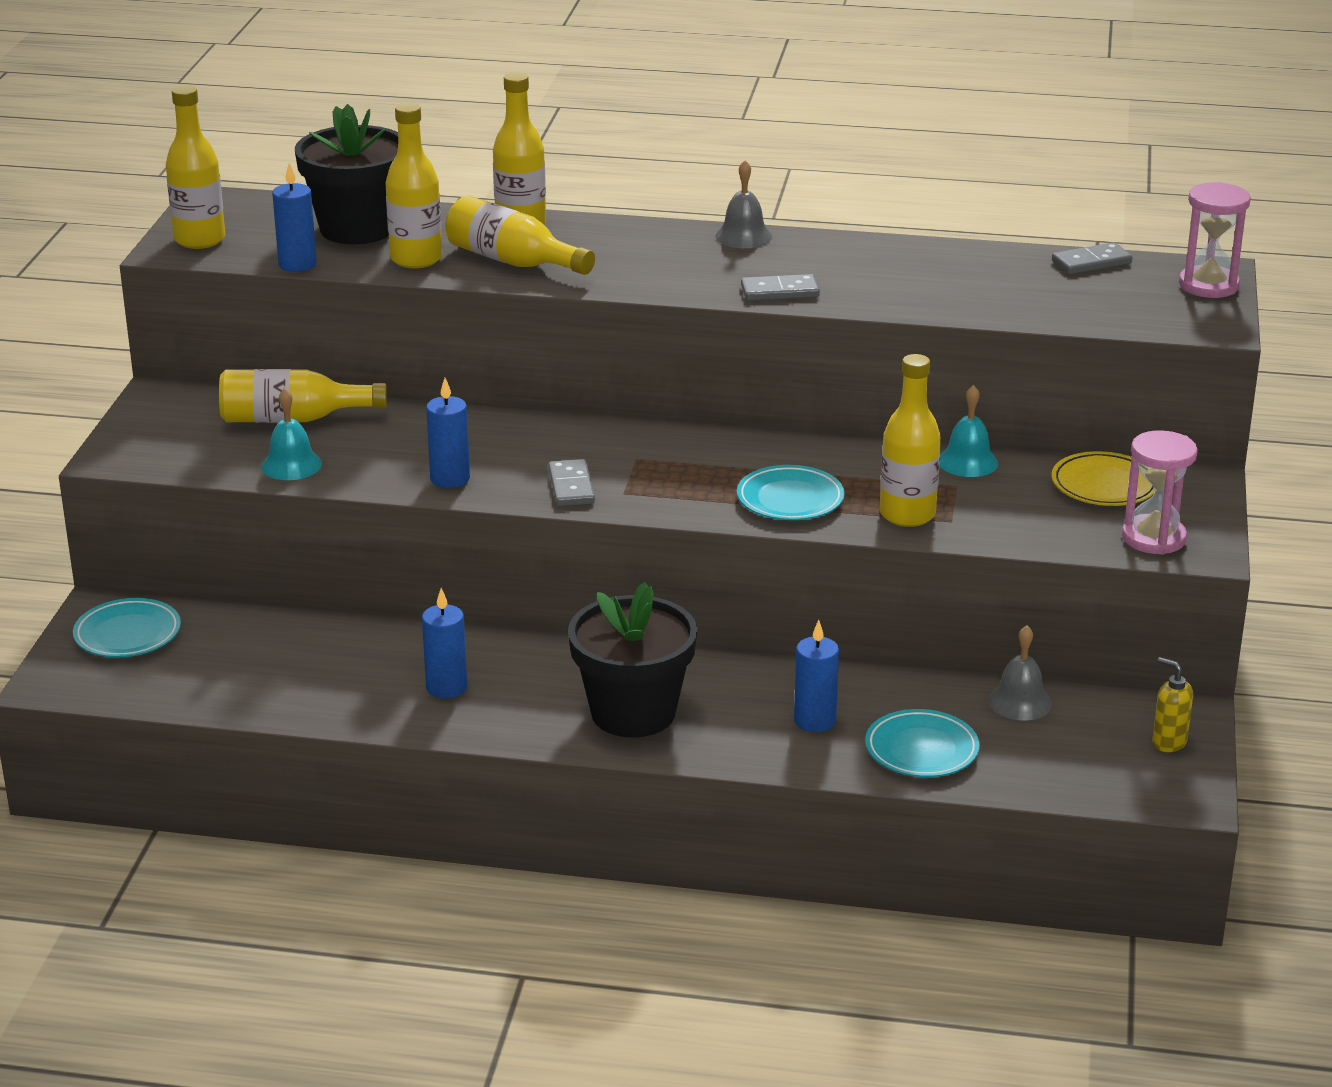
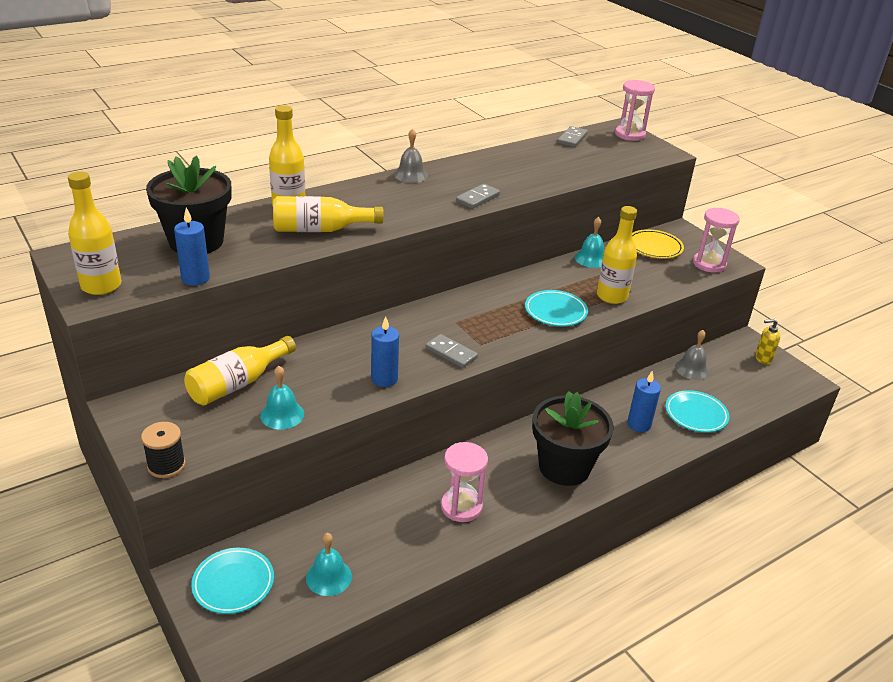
camera: 45 degrees left, 5 degrees up
(123, 459) = (166, 465): none -> black spool
(218, 675) = (329, 577): none -> turquoise bell
(416, 259) = (263, 248): yellow bottle -> none
(446, 687) = (461, 507): blue candle -> pink hourglass

